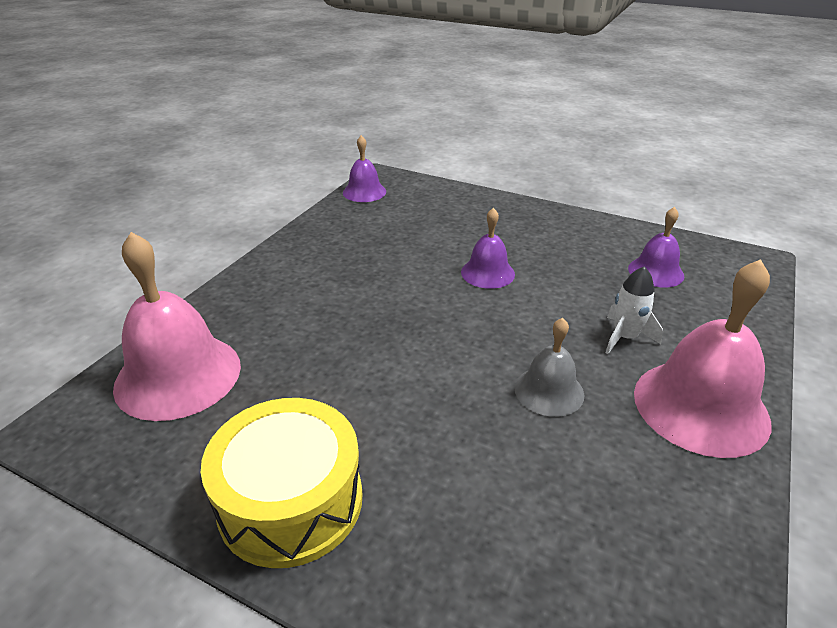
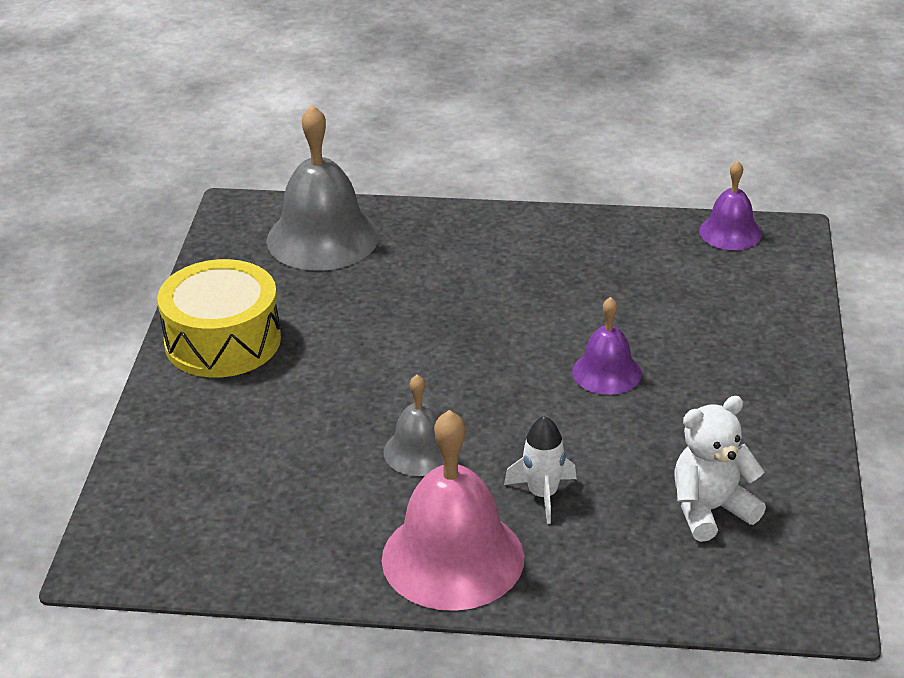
camera: 70 degrees right, 0 degrees up
(178, 375) = (322, 238): pink bell -> grey bell
(655, 272) = (711, 510): purple bell -> white teddy bear

